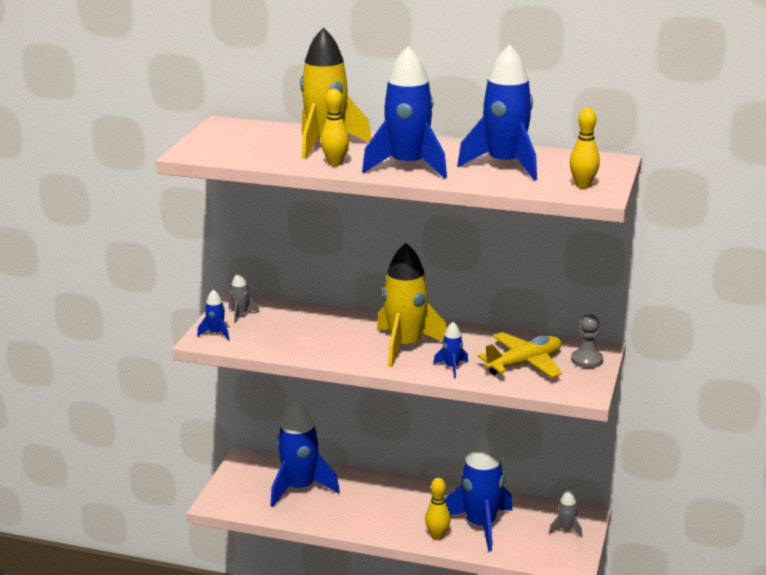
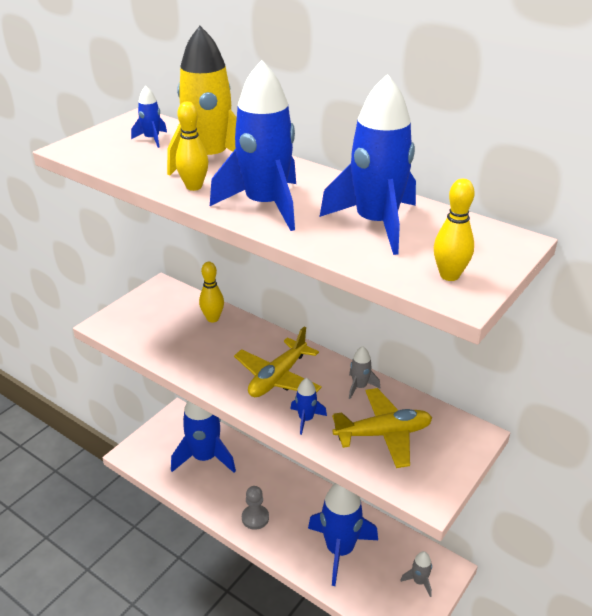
camera: 20 degrees right, 10 degrees up
(216, 333) = (120, 319): blue rocket -> blue rocket (152, 139)
(241, 314) = (156, 302): grey rocket -> grey rocket (359, 387)
(405, 346) = (278, 378): yellow rocket -> yellow plane
(437, 536) = (293, 551): yellow bowling pin -> yellow bowling pin (213, 318)
(587, 360) = (454, 447): grey pawn -> grey pawn (255, 518)

